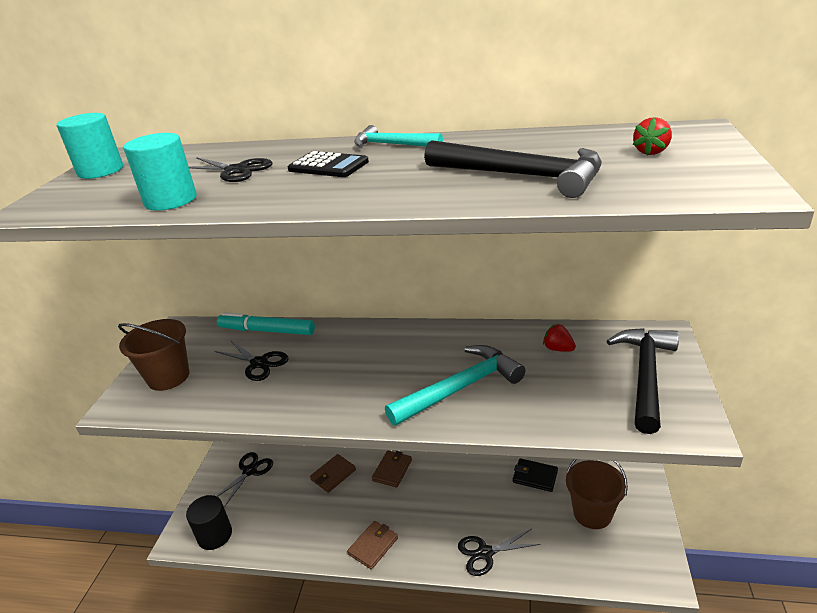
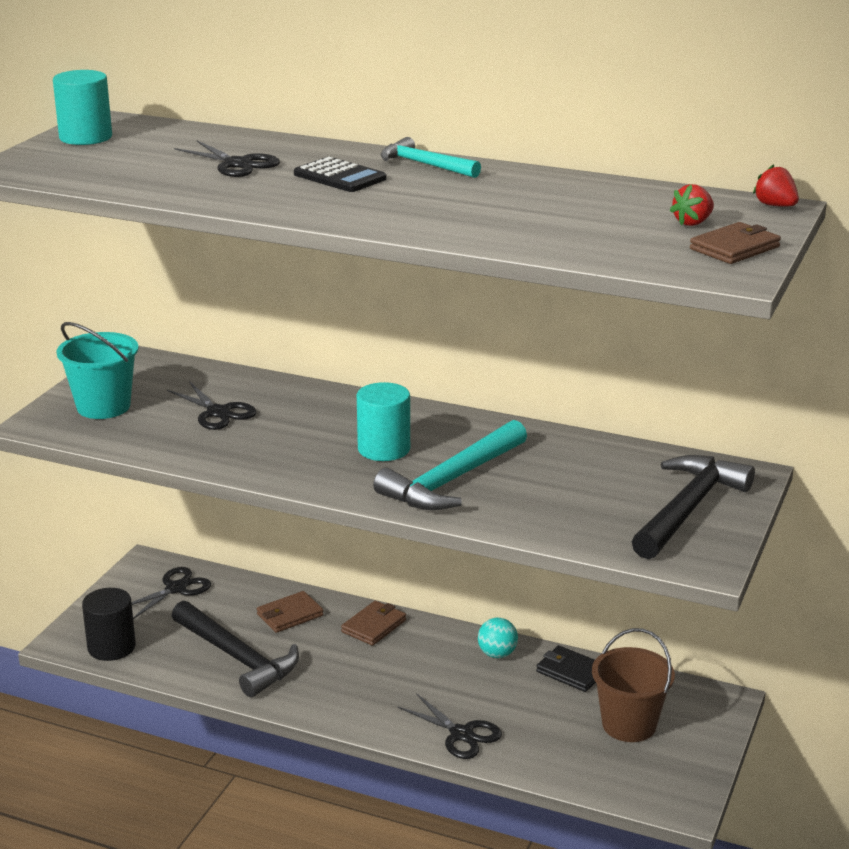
camera: 10 degrees right, 5 degrees down
(168, 377) = (103, 407): brown bucket -> turquoise bucket
(170, 200) = (158, 184): turquoise cylinder -> turquoise cylinder (384, 449)
(267, 330) = (239, 380): turquoise marker -> none
(373, 546) = (316, 698): brown wallet -> brown wallet (734, 248)
(460, 388) = (453, 480): turquoise hammer -> turquoise hammer turned 150 degrees clockwise
(481, 474) = (497, 654): none -> turquoise ball
(485, 553) = (461, 734): black scissors -> black scissors turned 135 degrees counterclockwise
(520, 176) = (533, 223): black hammer -> black hammer (237, 657)
(558, 349) = (600, 464): red strawberry -> red strawberry (775, 206)

